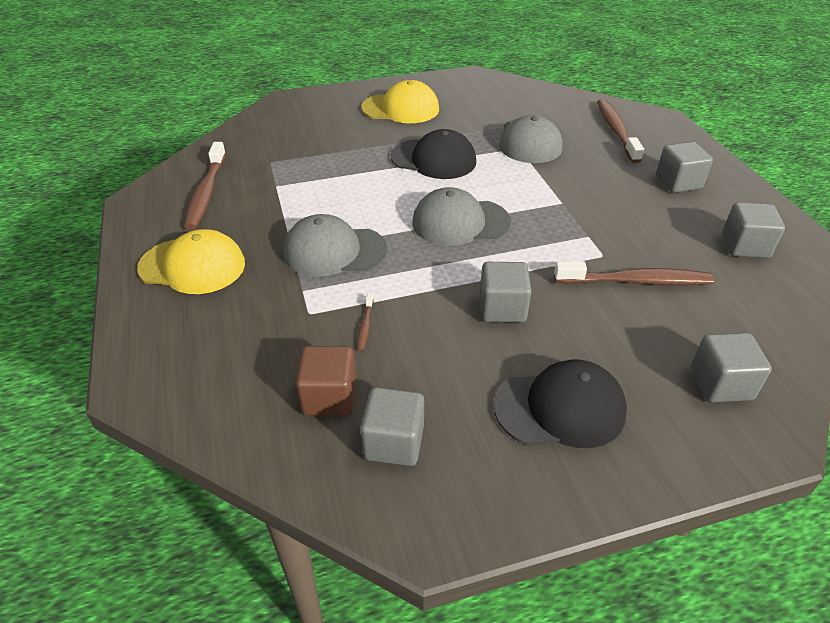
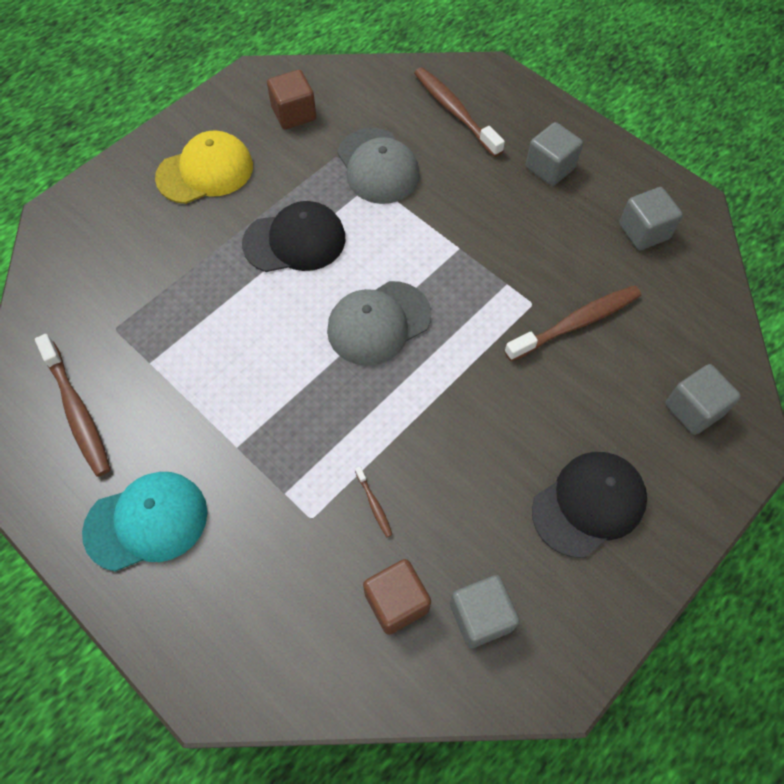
camera: 30 degrees left, 20 degrees up
(192, 266) = (146, 522): yellow cap -> turquoise cap
(334, 251) = (280, 425): grey cap -> none
(488, 99) = (294, 114): none -> brown cube
(502, 308) = (482, 417): grey cube -> none

